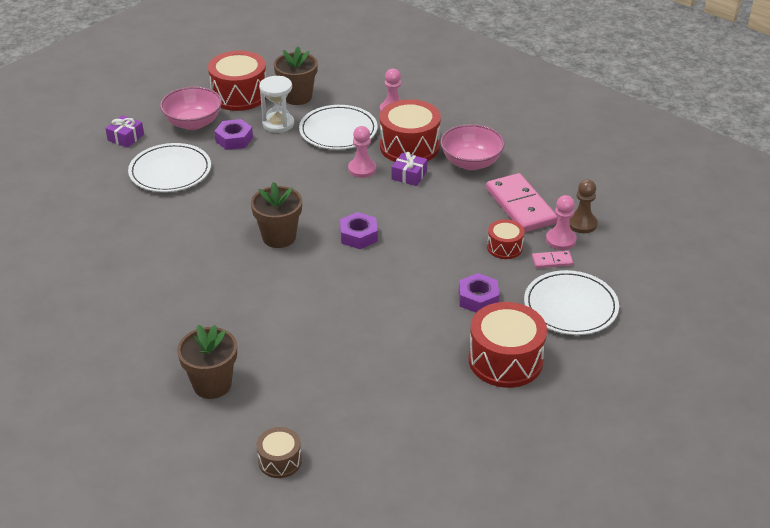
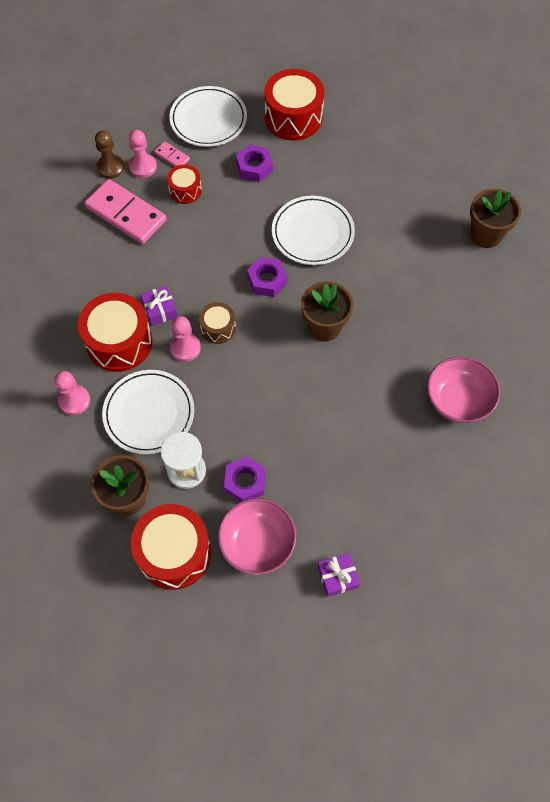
camera: 135 degrees left, 25 degrees up
(170, 171) = (338, 484): white plate -> white plate (312, 233)
(280, 461) = (489, 156): brown drum -> brown drum (218, 328)
(471, 162) = (99, 284): pink bowl -> pink bowl (458, 400)
(521, 206) = (126, 214): pink domino -> pink domino turned 75 degrees counterclockwise

